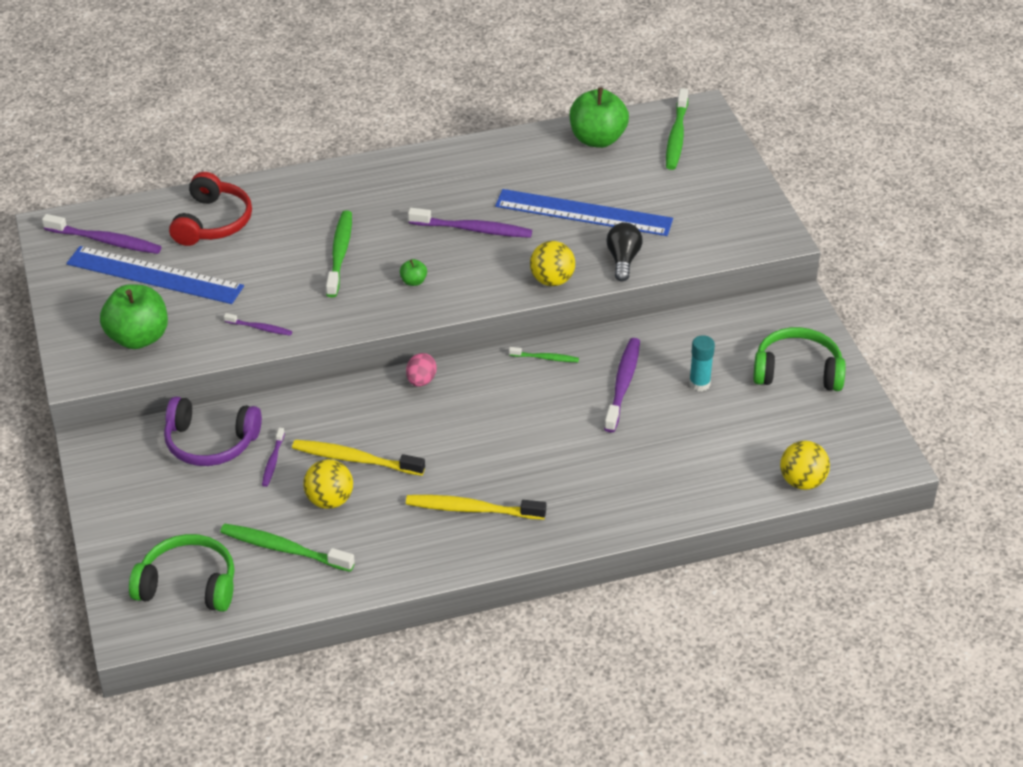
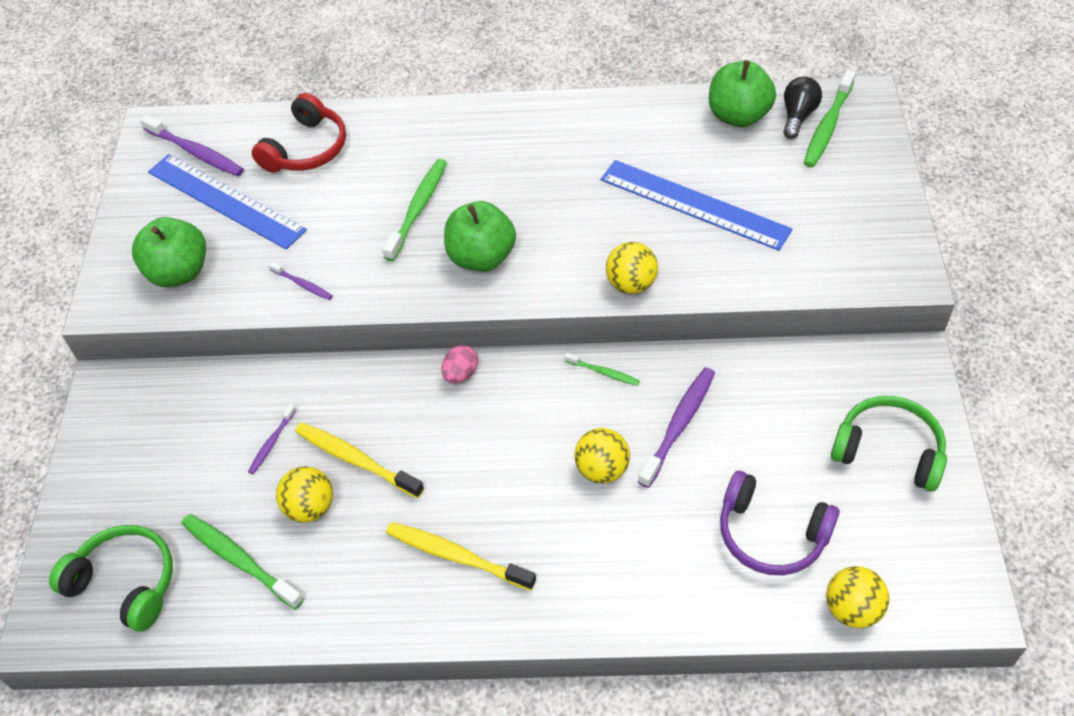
camera: 20 degrees right, 10 degrees up
(210, 443) = (219, 405): purple headphones -> purple headphones (771, 534)
(413, 281) = (481, 257): green apple -> green apple, size x2.34
(473, 229) = (567, 204): purple toothbrush -> none
(570, 427) = (602, 469): none -> yellow ball
(623, 260) = (719, 272): black light bulb -> black light bulb (798, 116)
(699, 384) = (767, 443): turquoise glue stick -> none

